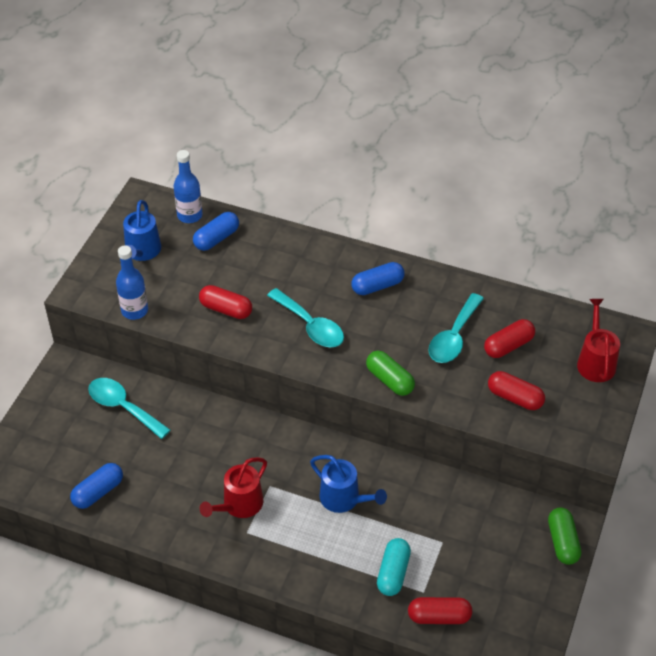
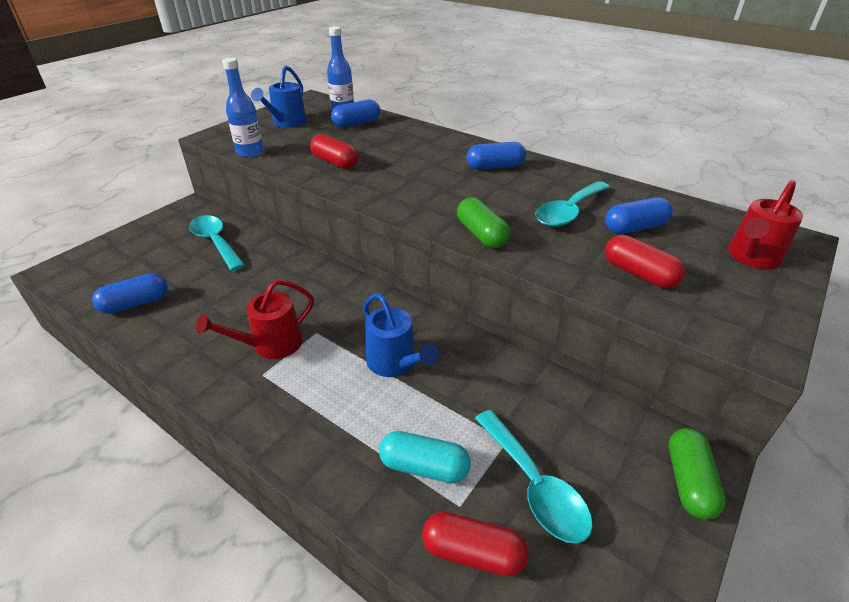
camera: 15 degrees right, 10 degrees down
(310, 326) = (412, 183): turquoise spoon -> turquoise spoon (534, 486)
(393, 573) = (424, 467): turquoise capsule -> turquoise capsule turned 75 degrees clockwise
(508, 346) = (635, 228): red capsule -> blue capsule
(595, 362) = (752, 257): red watering can -> red watering can turned 150 degrees counterclockwise

